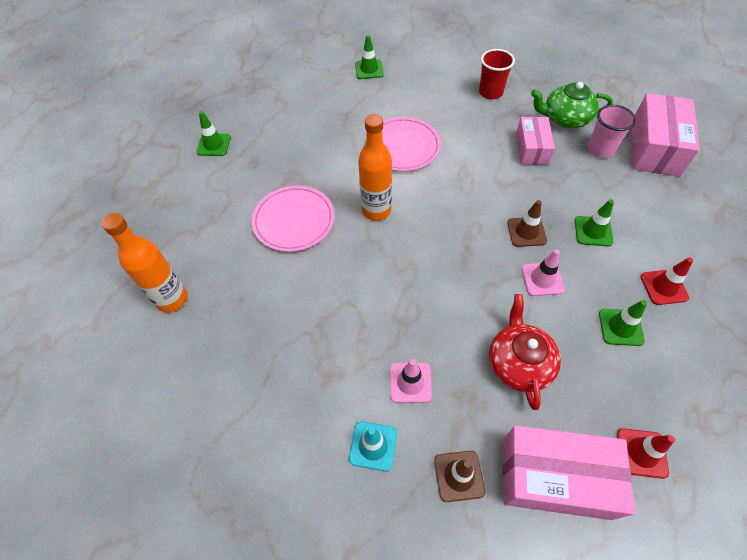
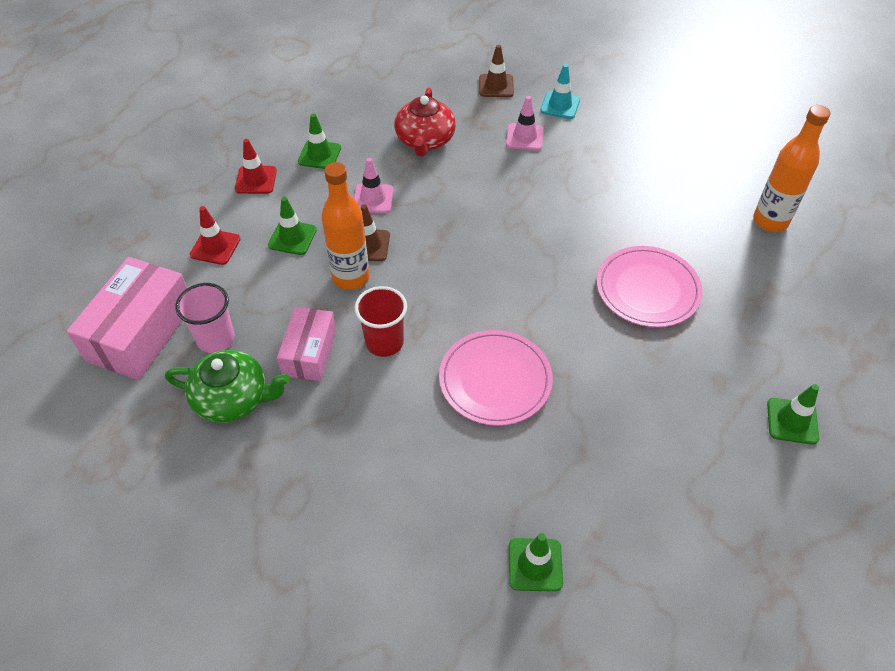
camera: 175 degrees left, 5 degrees down
(376, 210) = (542, 290): orange bottle -> orange bottle (351, 277)
(490, 92) = (326, 470): red cup -> red cup (384, 342)
(555, 477) = (425, 79): pink box -> none
(641, 453) = (354, 84): red traffic cone -> red traffic cone (215, 247)

